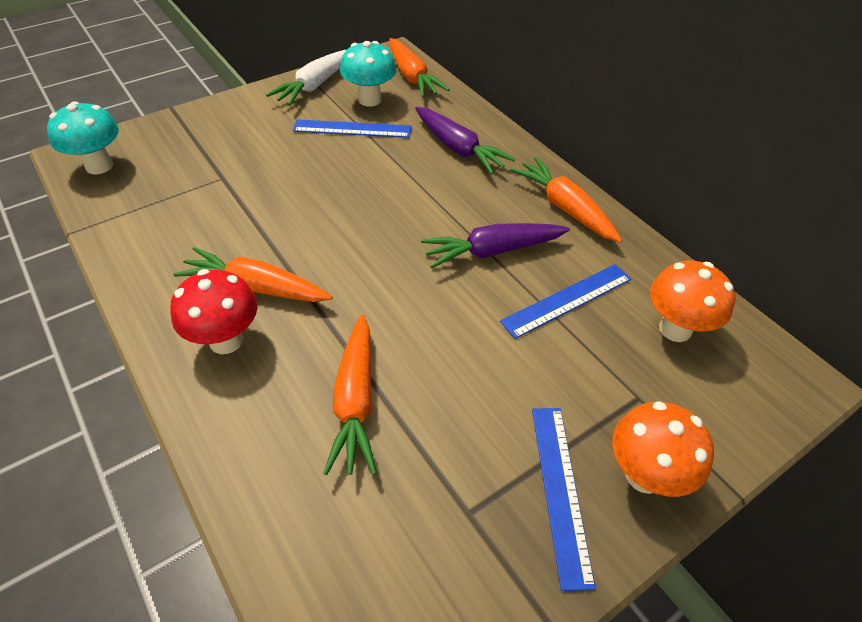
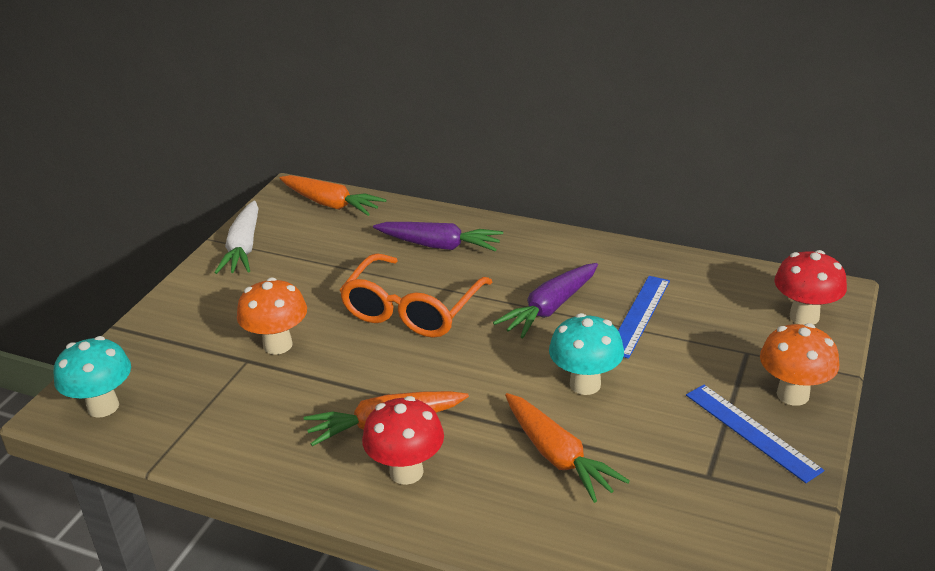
camera: 30 degrees left, 15 degrees down
(352, 129) = (325, 269): blue ruler -> none
(370, 100) = (313, 239): turquoise mushroom -> turquoise mushroom (585, 384)
(379, 195) = (412, 310): none -> orange glasses
(565, 208) = (572, 253): orange carrot -> none
(675, 329) = (729, 299): orange mushroom -> orange mushroom (278, 345)
(740, 391) = (804, 316): none -> red mushroom

